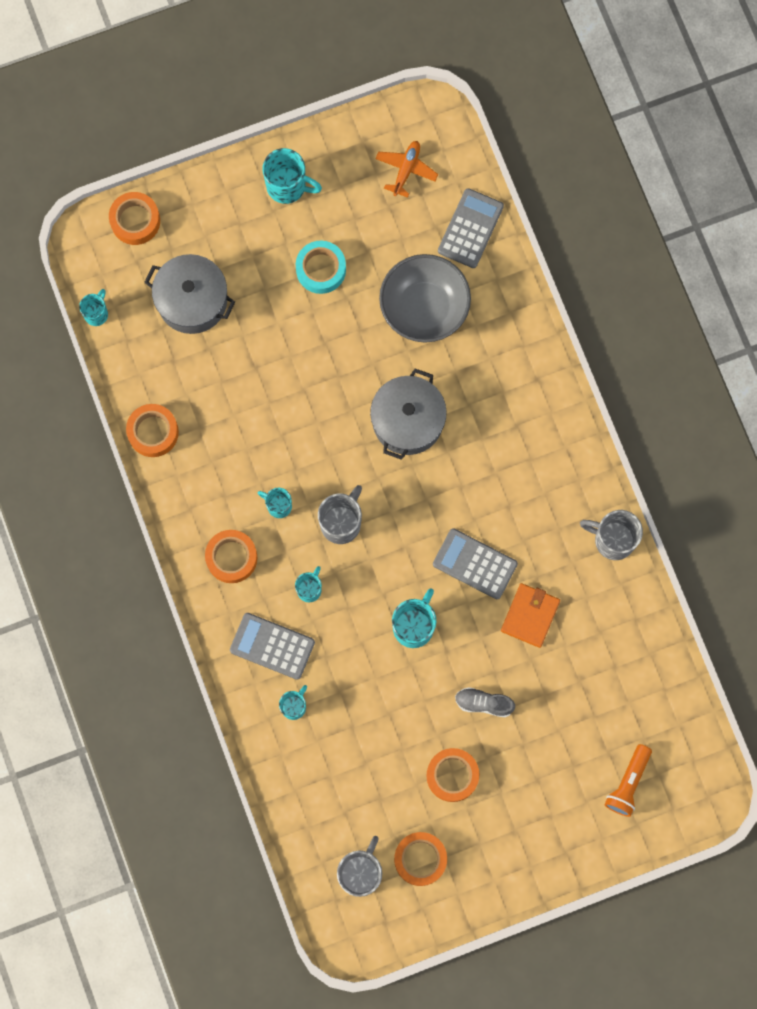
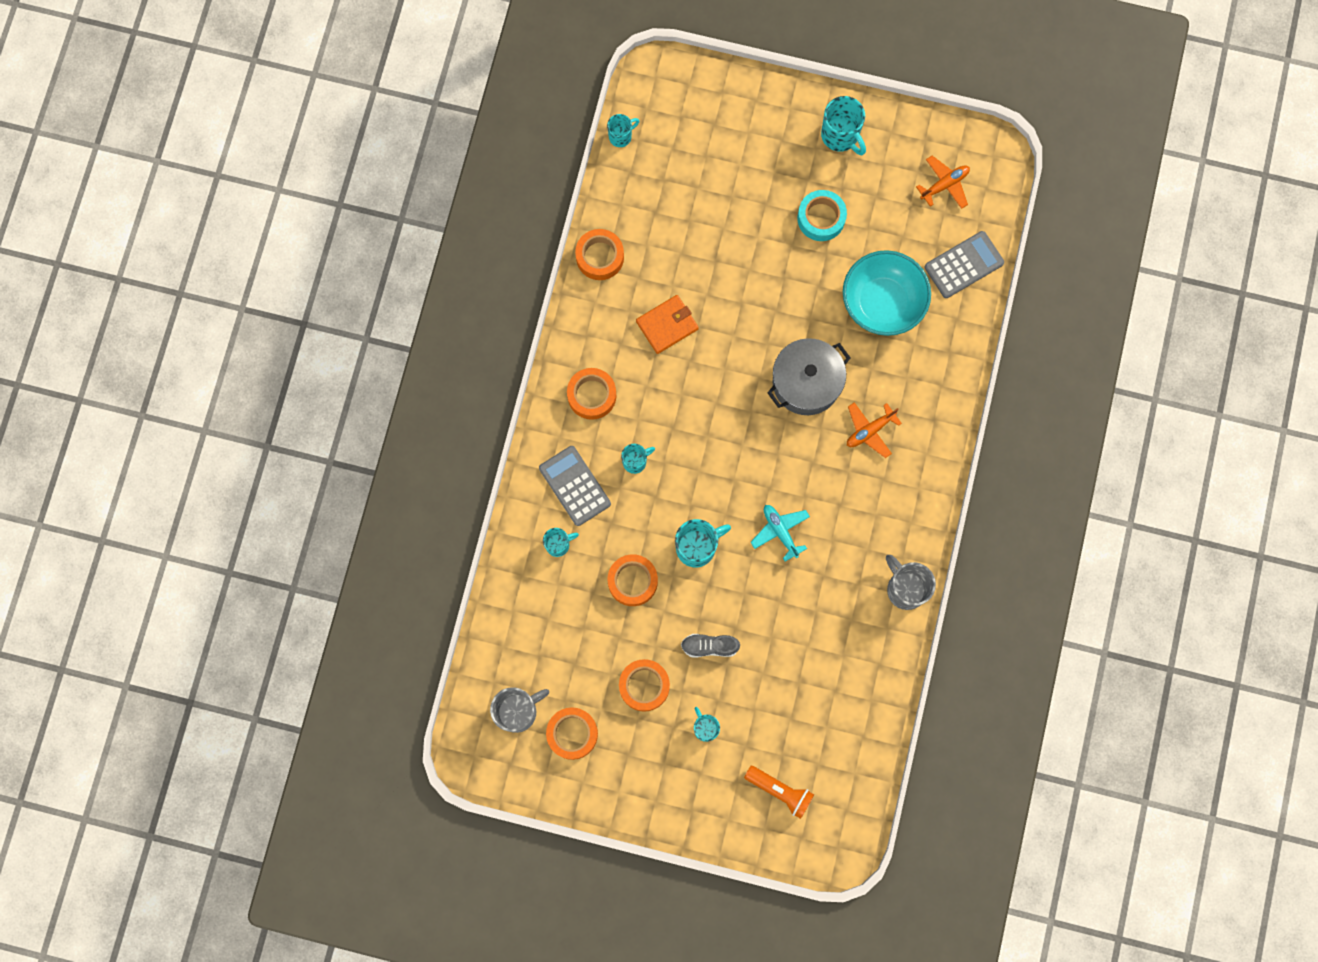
camera: 35 degrees right, 0 degrees up
(135, 221) = (701, 85): orange tape -> orange tape (632, 581)
(192, 300) = (702, 175): grey pot -> none
(278, 506) = (657, 380): turquoise mug -> turquoise mug (705, 728)
(341, 523) = (697, 427): grey mug -> none
(424, 308) = (882, 303): grey bowl -> turquoise bowl
(475, 564) = (780, 531): grey calculator -> turquoise plane
(483, 703) = (709, 646): grey shoe -> grey shoe turned 45 degrees counterclockwise
(490, 425) = (870, 430): none -> orange plane
(530, 616) = (795, 603): orange wallet -> orange wallet (667, 325)
(628, 783) = (780, 791): orange flashlight -> orange flashlight turned 120 degrees counterclockwise

